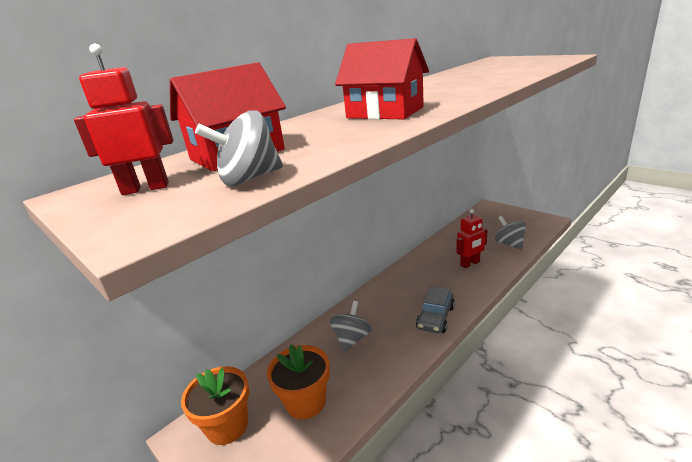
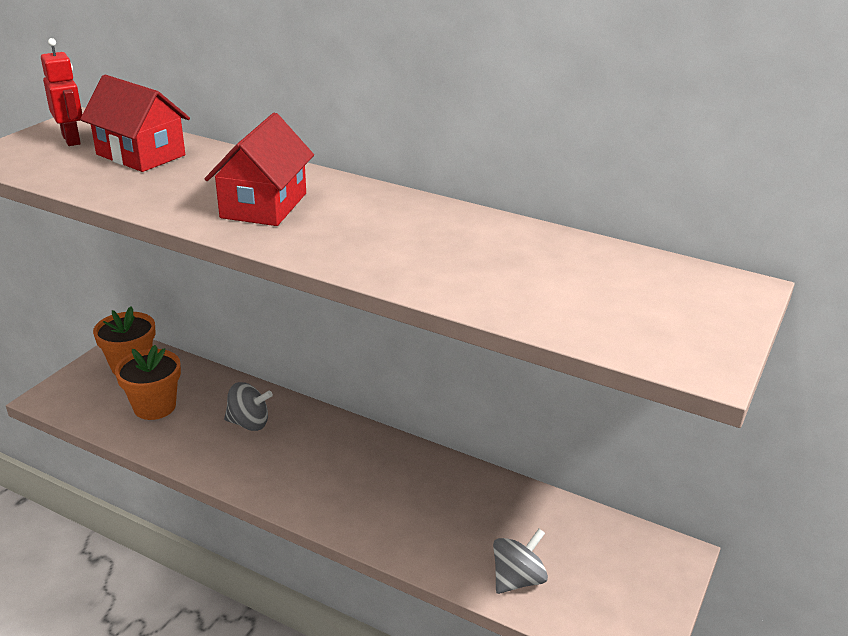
camera: 70 degrees right, 5 degrees up
(249, 179) = (65, 171): grey spinning top -> none
(435, 317) = (292, 491): grey car -> none
(470, 264) = (437, 525): red robot -> none

